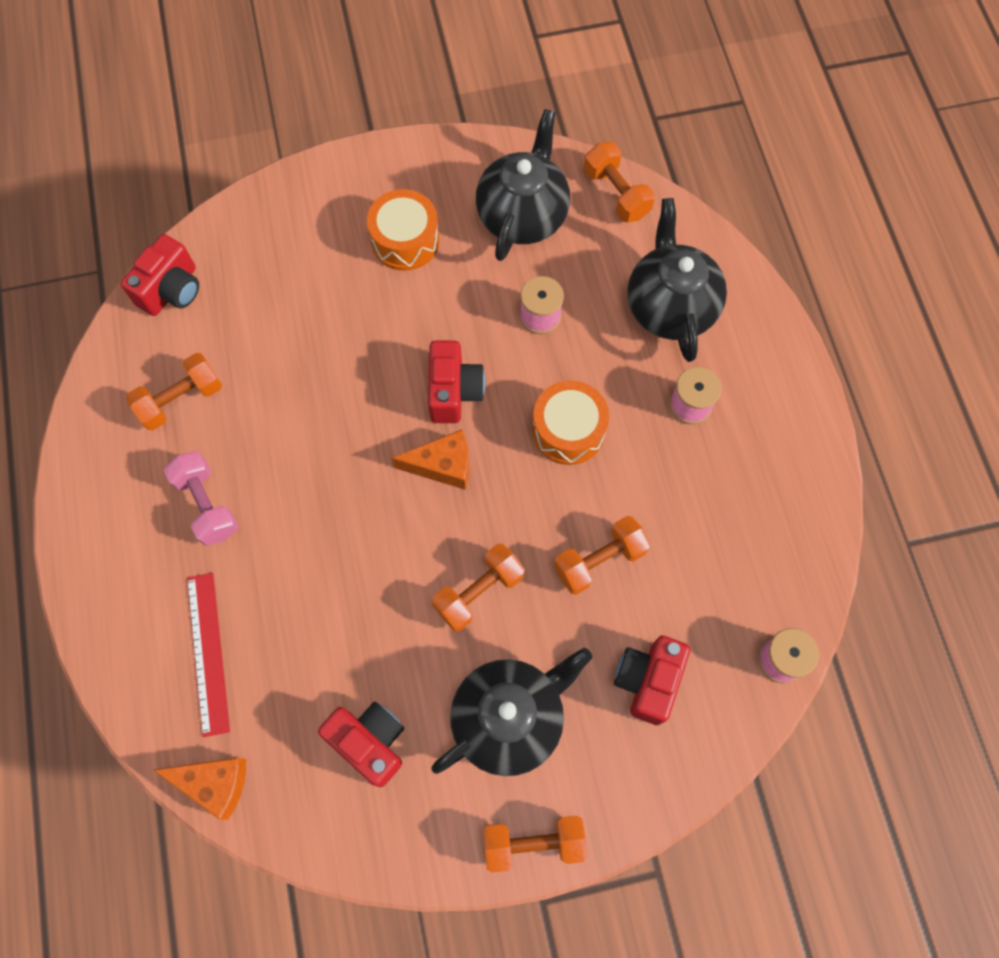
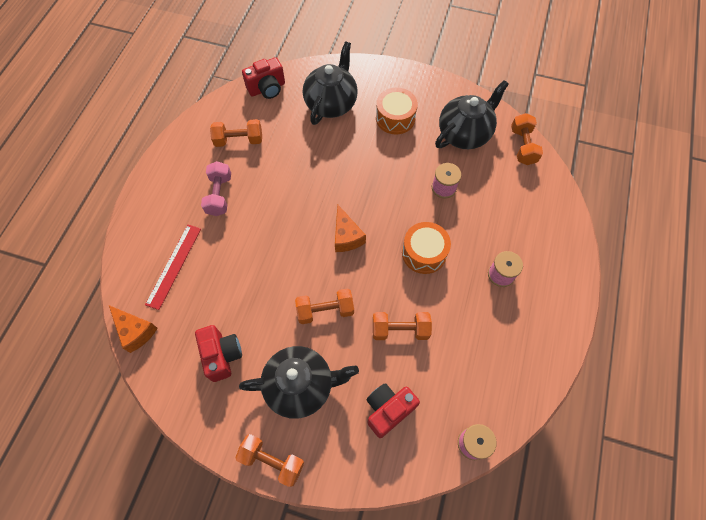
camera: 30 degrees right, 5 degrees down
(443, 465) = (346, 236): orange cheese -> orange cheese turned 45 degrees clockwise
(454, 391) = (375, 203): red camera -> none
(670, 306) = (519, 217): black teapot -> black teapot (331, 103)

